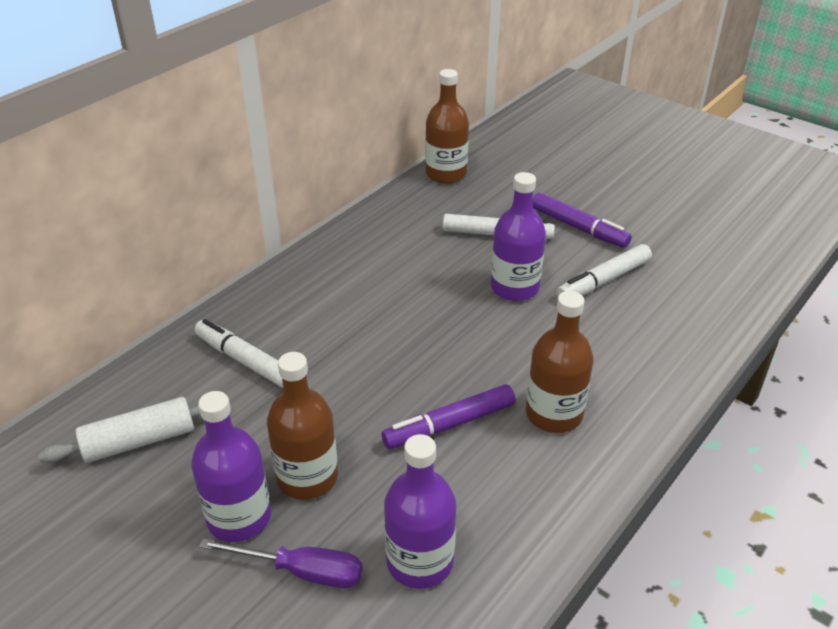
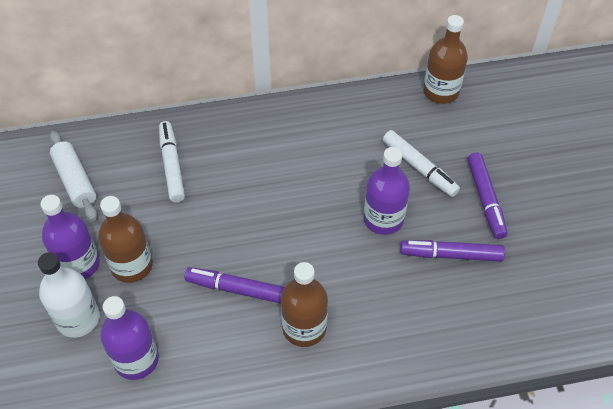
camera: 40 degrees right, 15 degrees up
(139, 441) = (75, 181): white rolling pin -> white rolling pin turned 45 degrees clockwise
(301, 571) = (78, 318): purple screwdriver -> white bottle
(603, 281) = (451, 255): white marker -> purple marker

